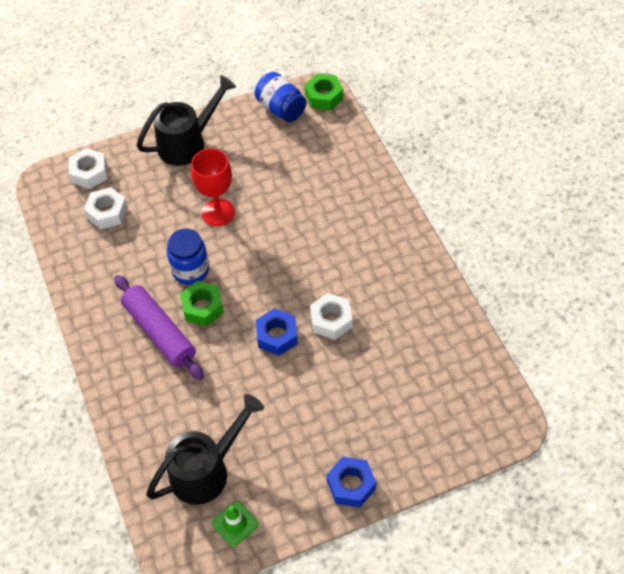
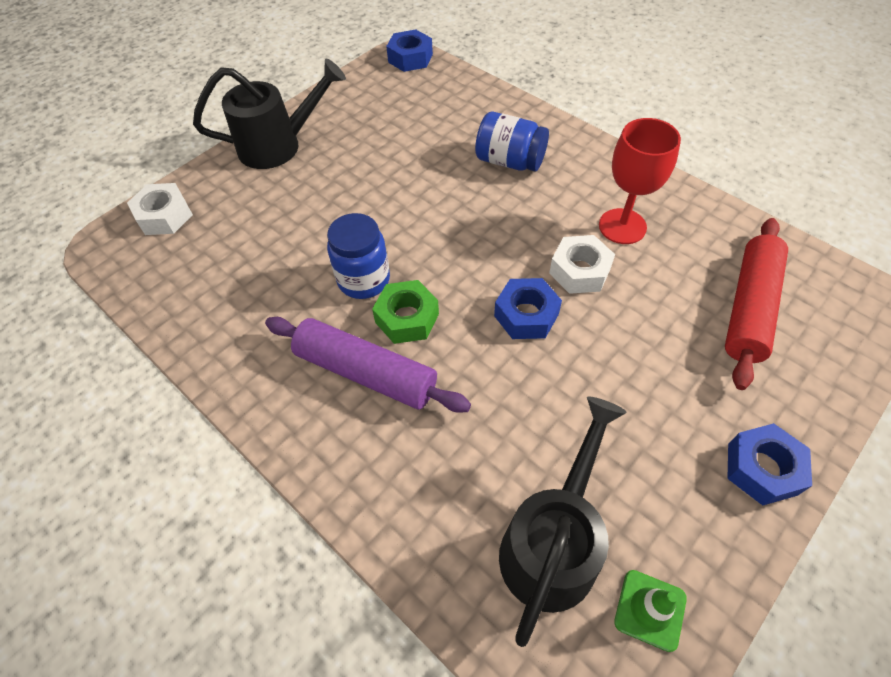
camera: 25 degrees left, 0 degrees up
(107, 212) = (212, 252): white nut -> none
(188, 143) = (278, 146): black watering can -> black watering can turned 45 degrees clockwise
(218, 212) = (360, 204): red goblet -> red goblet (622, 226)
(281, 108) = (370, 82): blue jar -> blue jar (509, 161)
(324, 96) = (410, 58): green nut -> blue nut
(423, 391) = (749, 308): none -> red rolling pin

